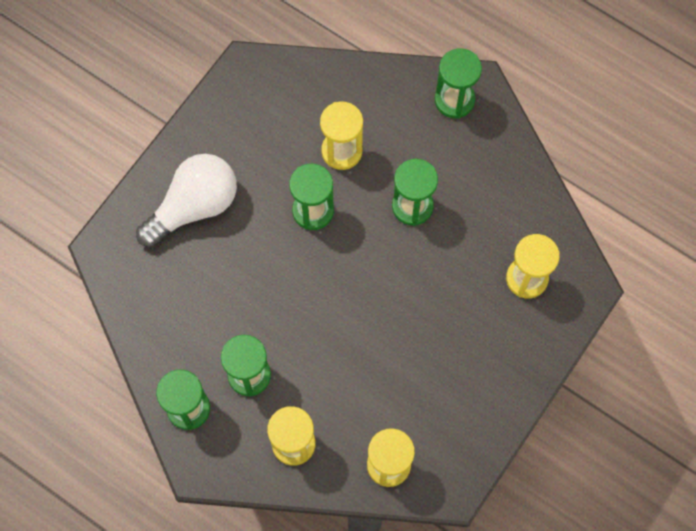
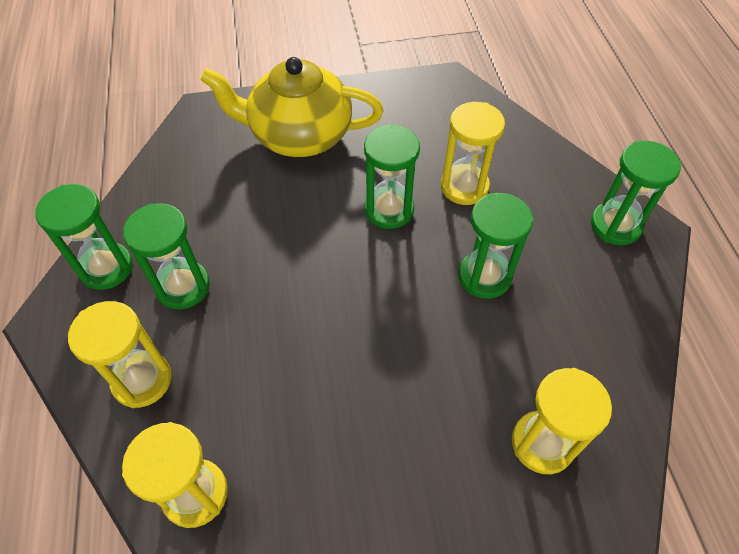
camera: 45 degrees right, 15 degrees down
(194, 207) = (299, 135): white light bulb -> yellow teapot

